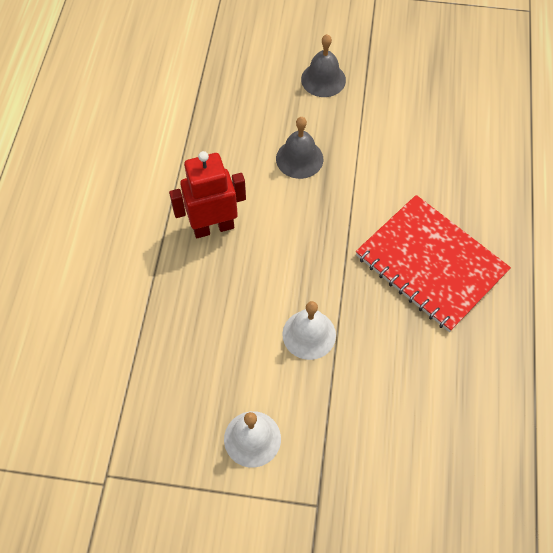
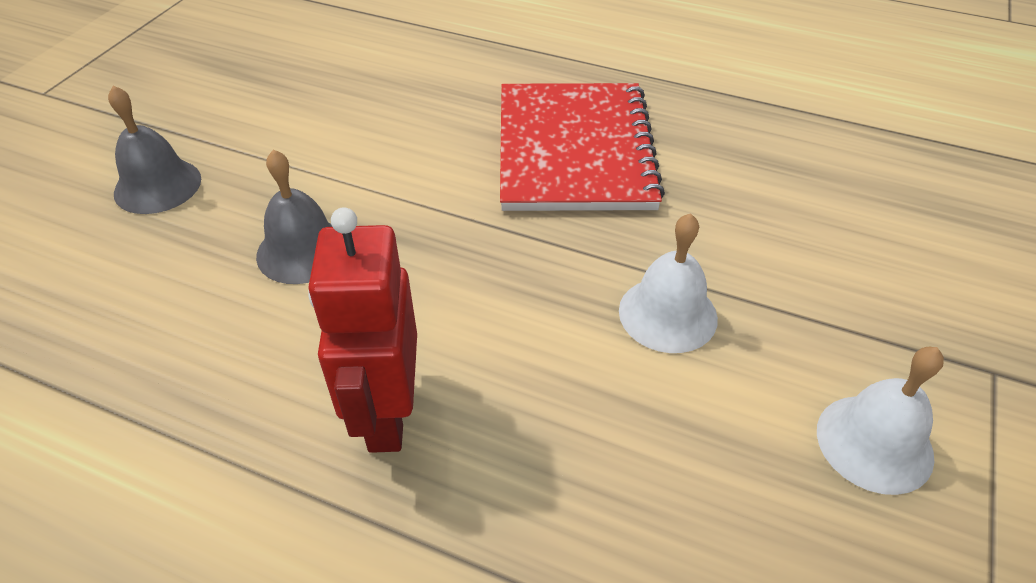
camera: 75 degrees left, 15 degrees down
(430, 264) = (574, 150): red notebook -> red notebook turned 60 degrees counterclockwise

